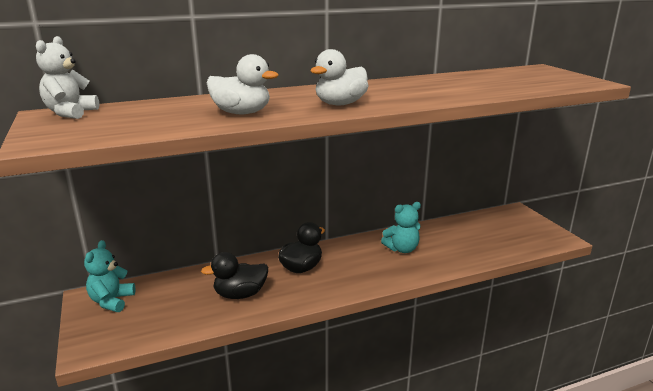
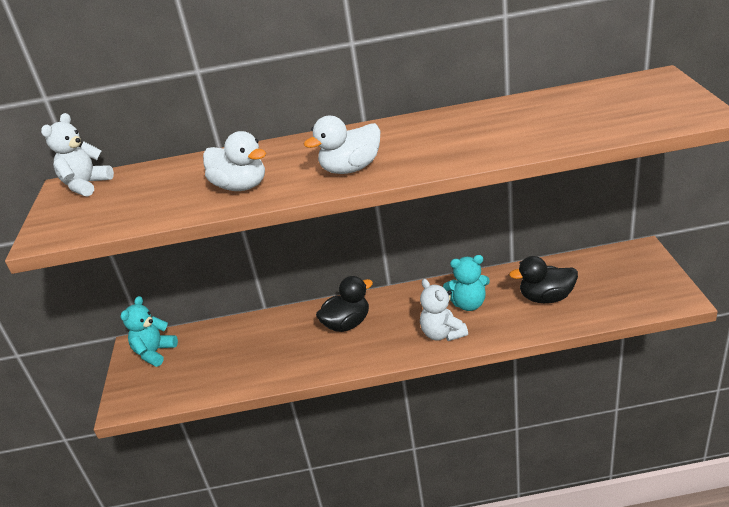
camera: 20 degrees right, 10 degrees up
(240, 294) = (274, 354): black duck -> black duck (546, 298)
(390, 270) = (442, 334): none -> white teddy bear

